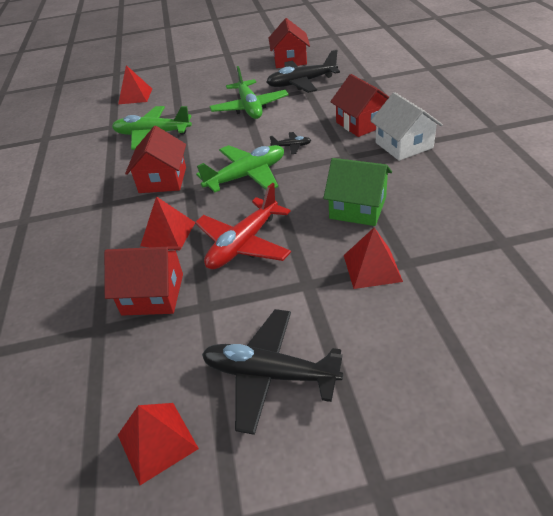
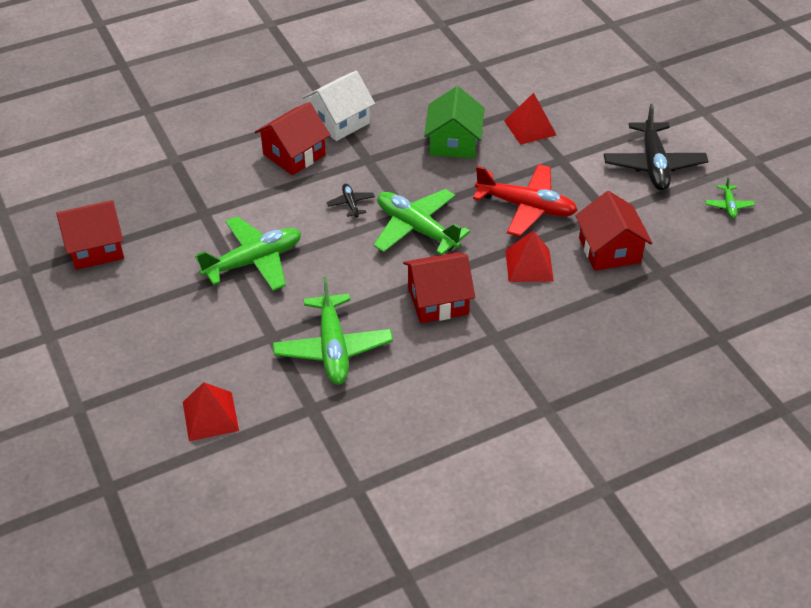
camera: 110 degrees left, 5 degrees up
(157, 441) = (728, 205): red pyramid -> green plane
(301, 83) = (180, 222): black plane -> none

